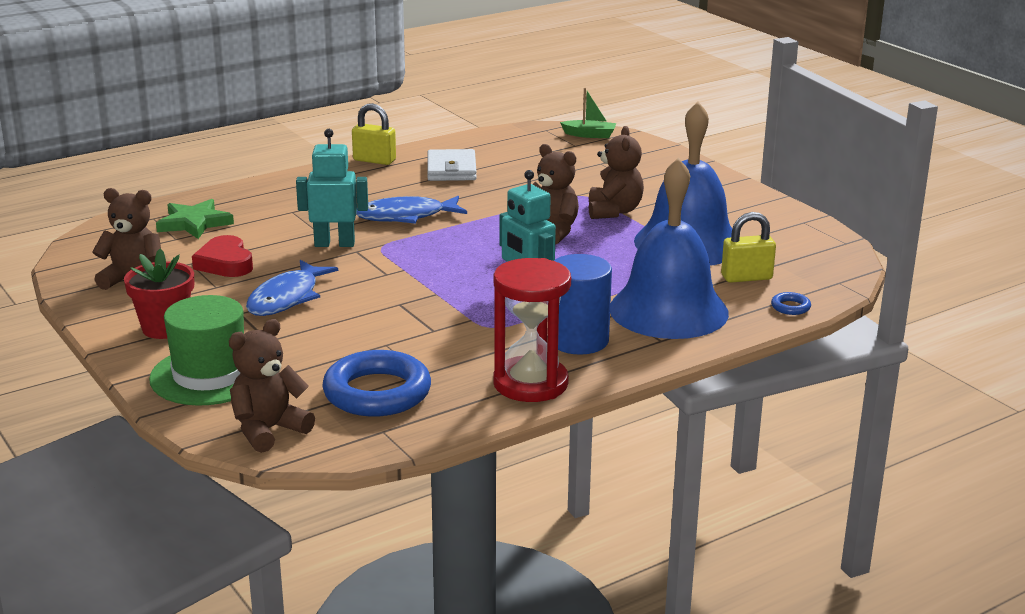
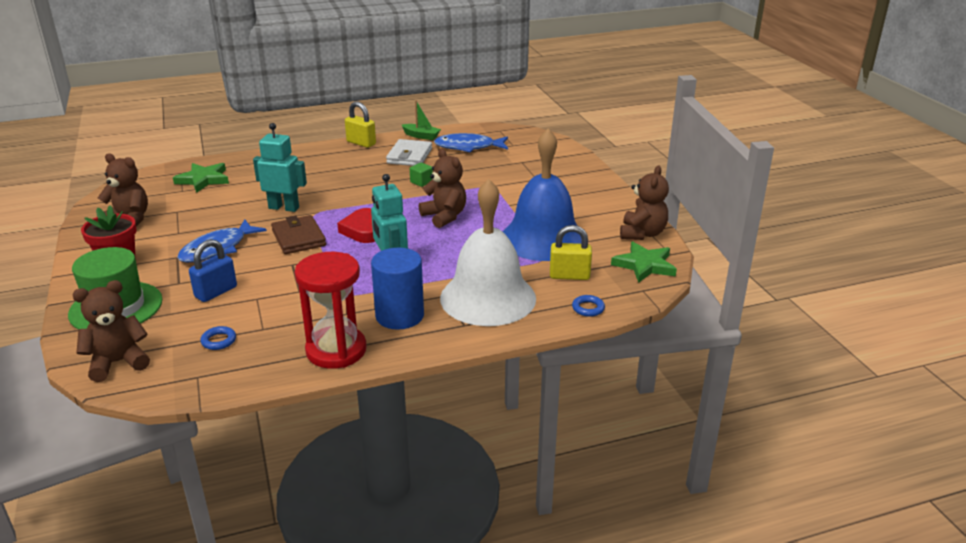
camera: 15 degrees right, 5 degrees up
(225, 263) = (199, 214): red heart -> red heart (363, 230)
(327, 344) = (216, 292): none -> blue padlock
(377, 392) = (219, 341): blue ring -> blue ring, size x0.41
(383, 275) = (298, 238): none -> brown wallet
(406, 216) = (350, 191): blue fish -> blue fish (468, 147)
(491, 198) = (421, 182): none -> green cube
(589, 135) = (529, 138): green boat -> green boat (421, 136)
(614, 211) = (504, 204): brown teddy bear -> brown teddy bear (642, 234)
(668, 310) = (488, 298): blue bell -> white bell
(824, 257) = (644, 265): none -> green star

